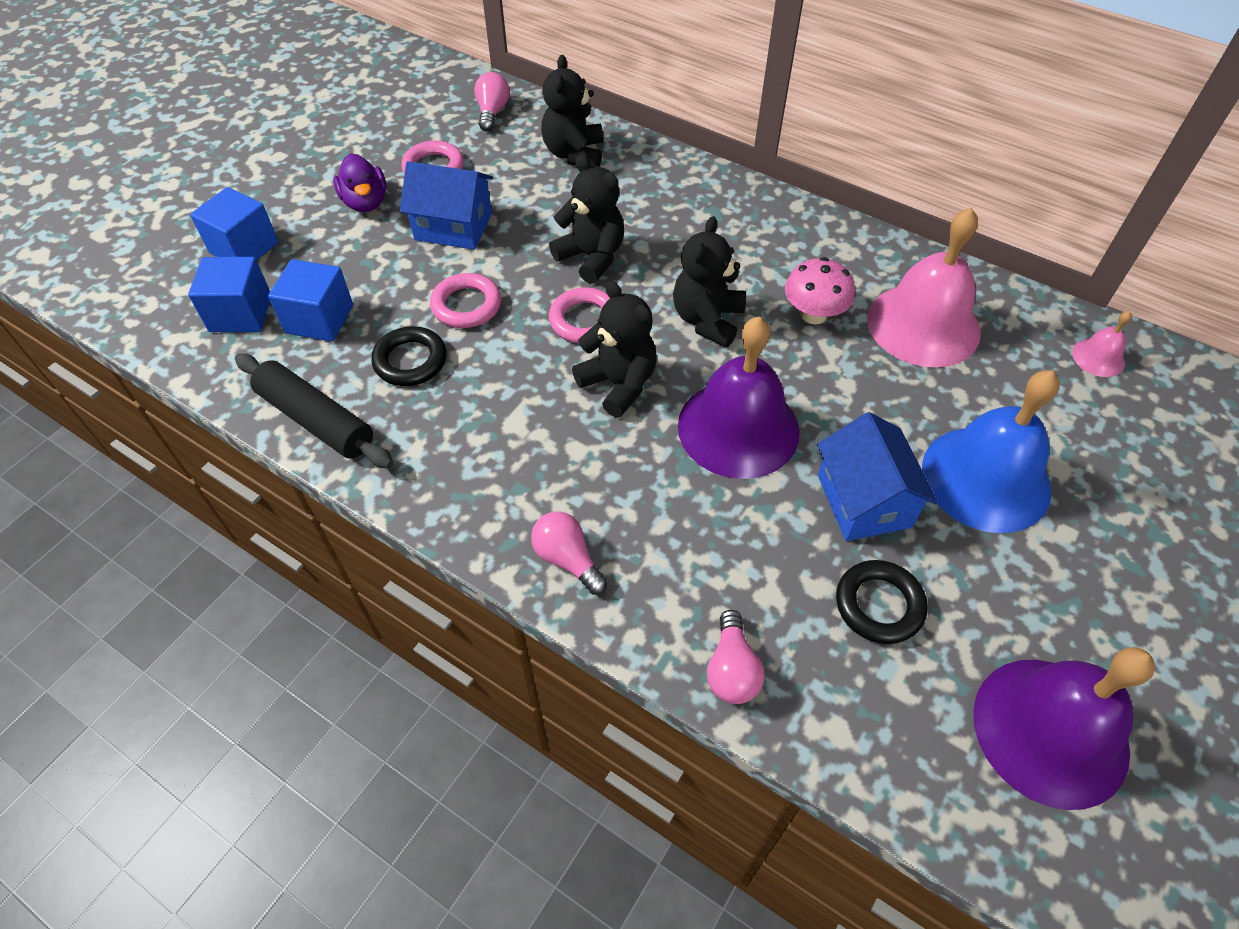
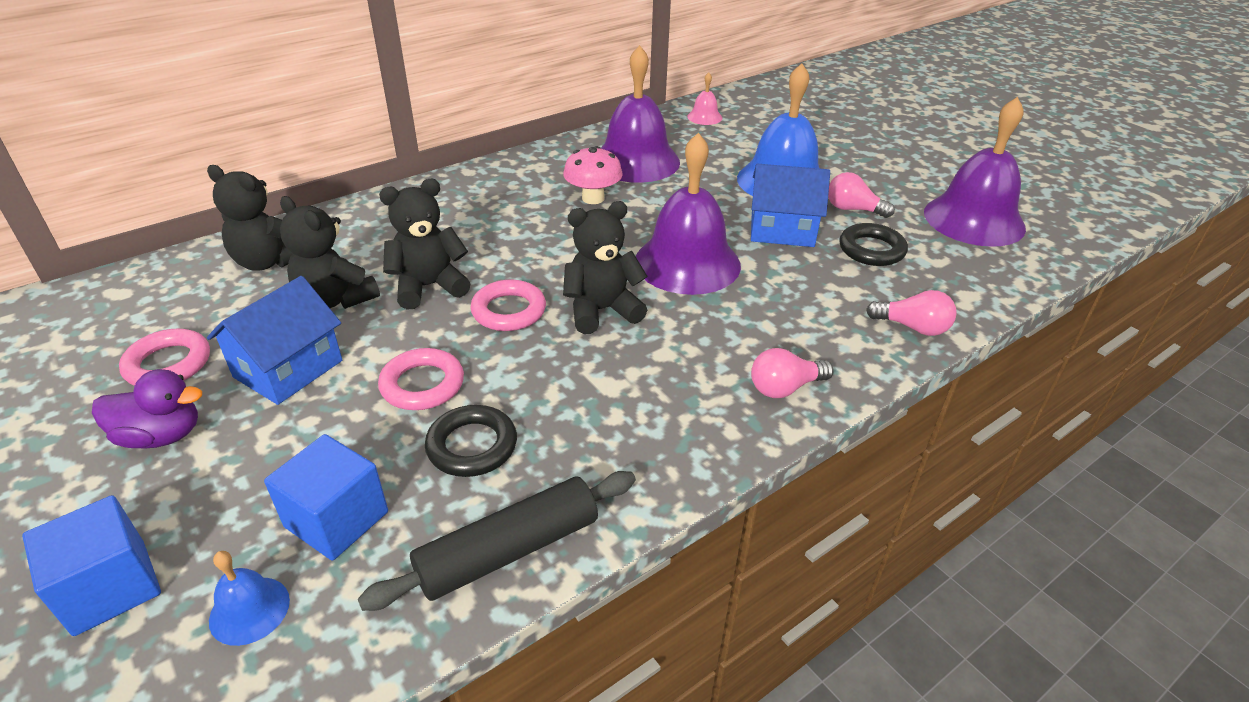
camera: 70 degrees left, 15 degrees down
(241, 313) = (249, 610): blue cube -> blue bell
(492, 112) = (127, 299): pink light bulb -> pink light bulb (852, 209)
(707, 320) = (561, 246): black teddy bear -> black teddy bear (336, 299)
(923, 325) = (636, 161): pink bell -> purple bell

